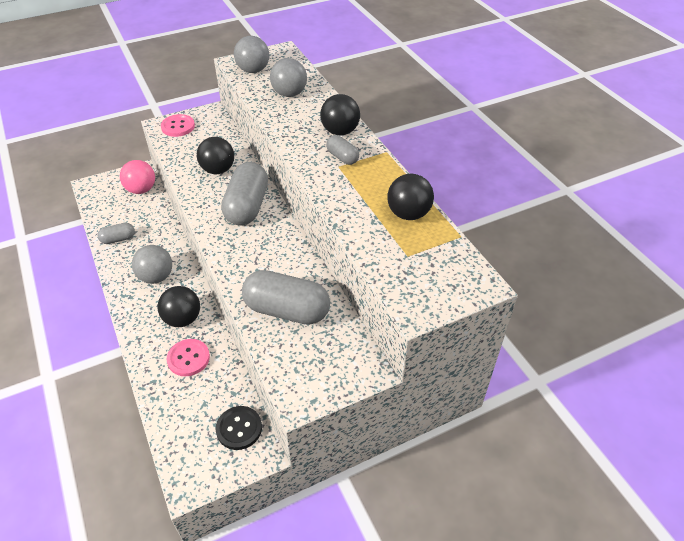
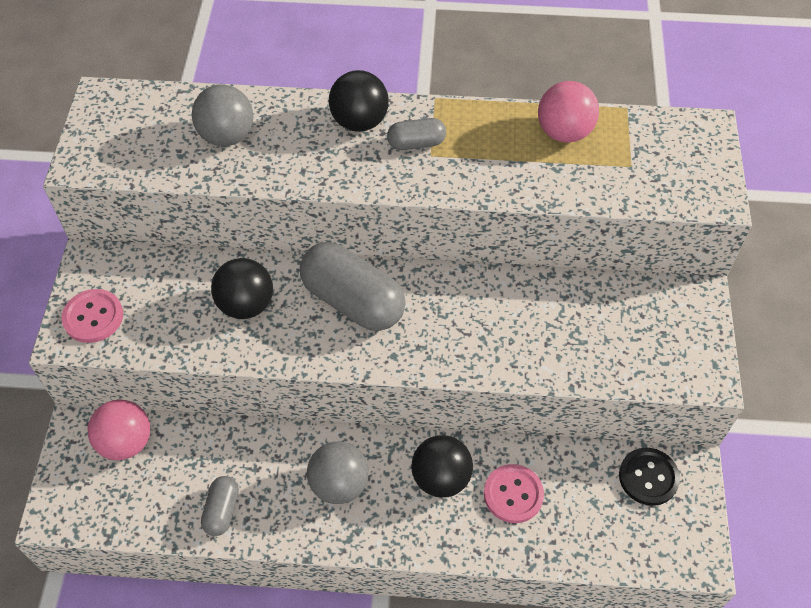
camera: 60 degrees left, 10 degrees up
(253, 70) = (127, 151): grey ball -> none
(287, 310) = (570, 334): grey capsule -> none
(408, 214) = (564, 132): black ball -> pink ball

